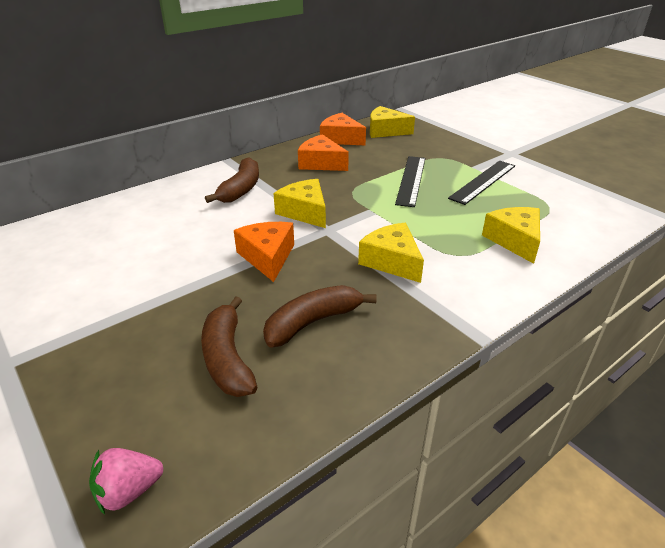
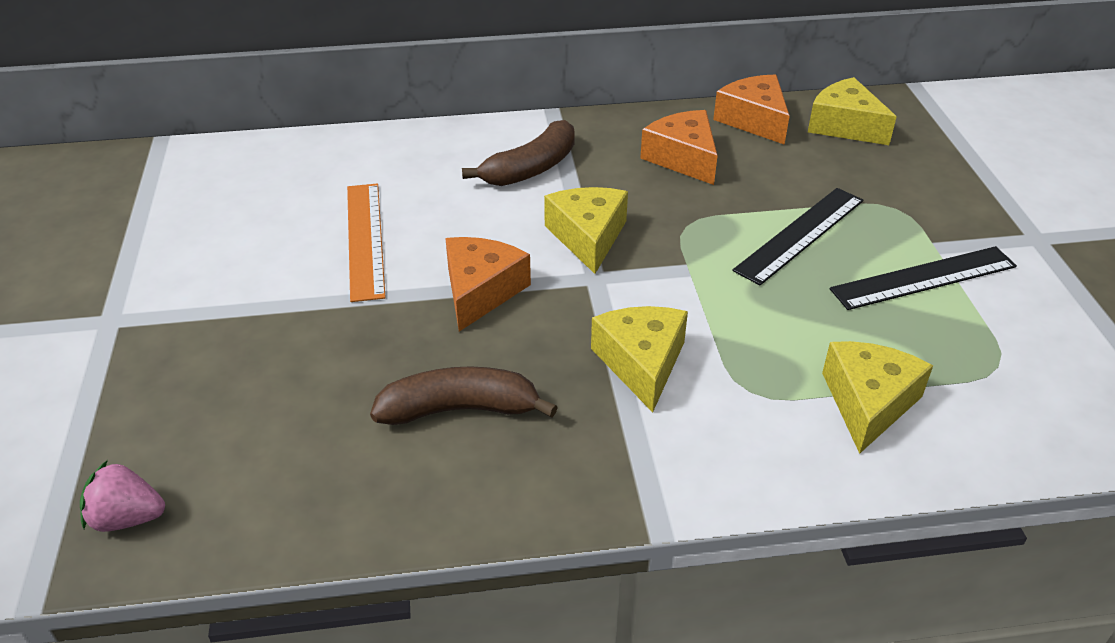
camera: 30 degrees right, 5 degrees up
(167, 253) = (364, 239): none -> orange ruler
(227, 358) = (326, 413): brown banana -> none

